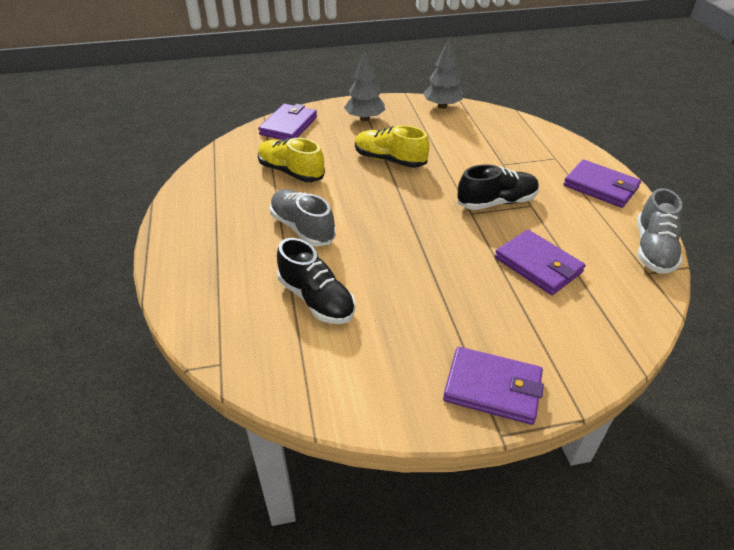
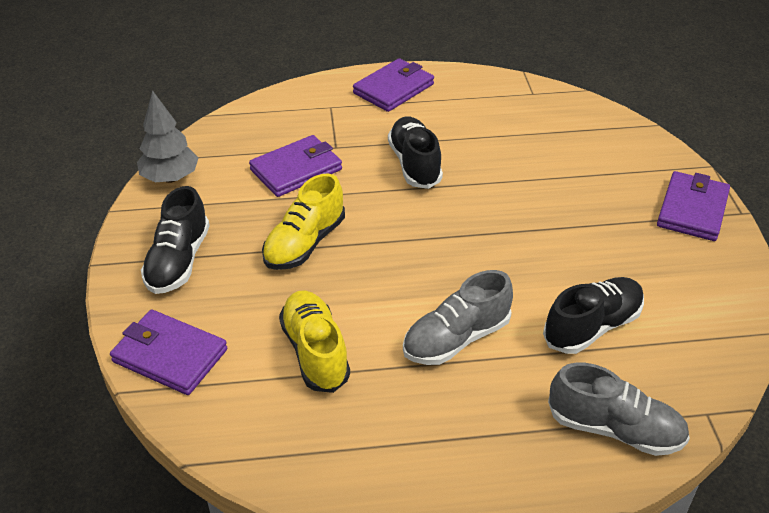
camera: 85 degrees left, 0 degrees up
(291, 172) = (315, 352): yellow shoe -> yellow shoe turned 120 degrees clockwise
(364, 118) = (178, 261): grey tree -> black shoe
(538, 265) = (525, 154): purple wallet -> purple wallet (296, 170)
(653, 249) = (499, 82): grey shoe -> grey shoe (614, 429)

